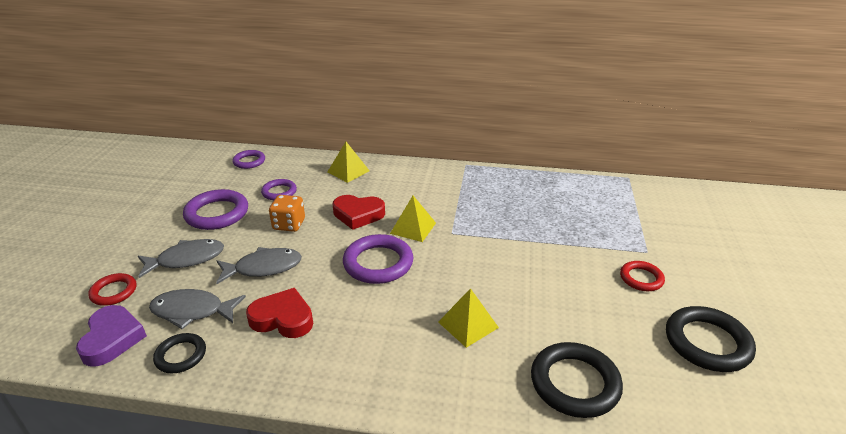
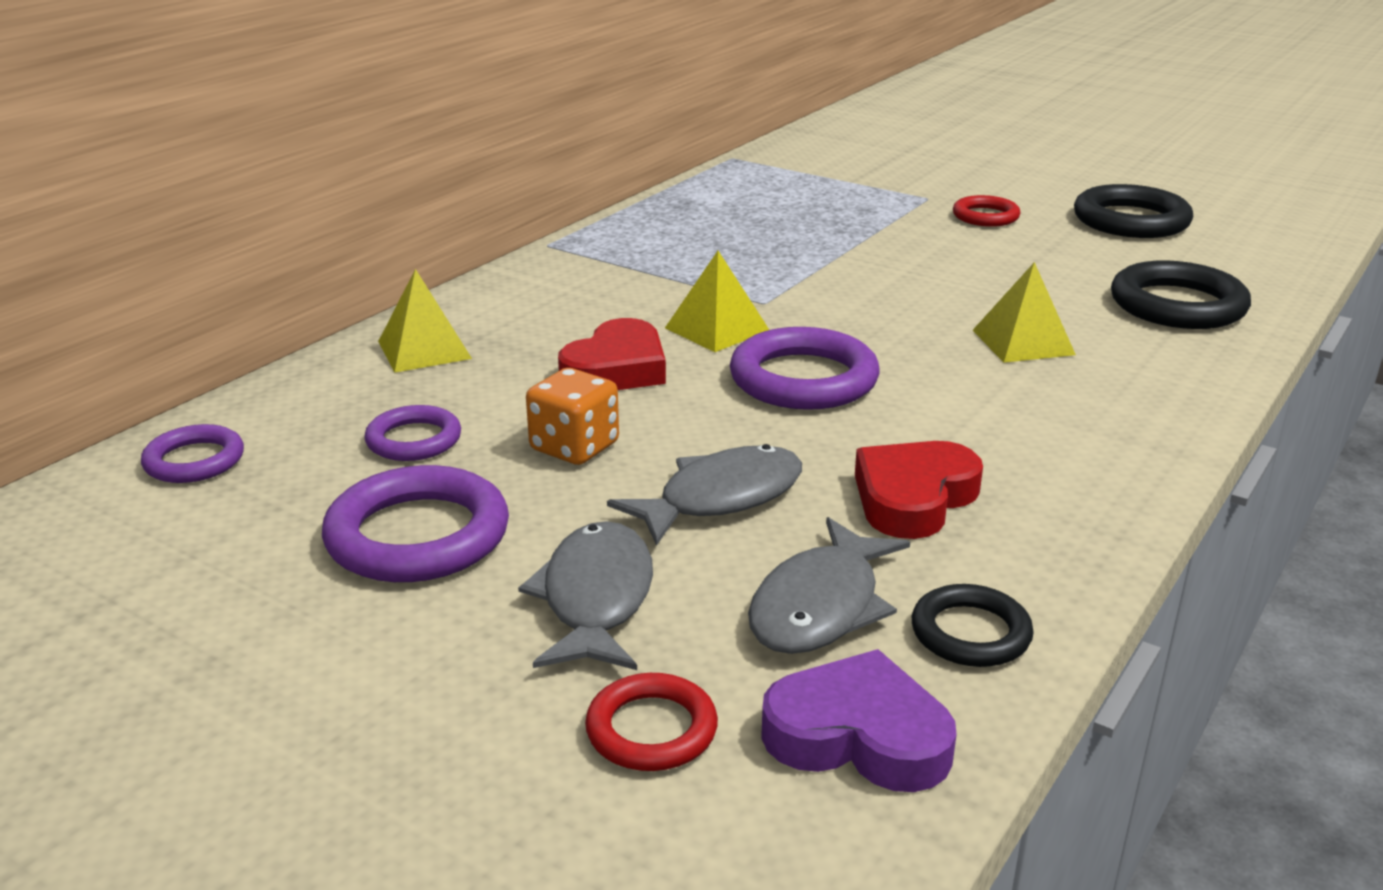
camera: 65 degrees left, 5 degrees down
(263, 268) = (721, 498): grey fish -> grey fish turned 45 degrees clockwise

